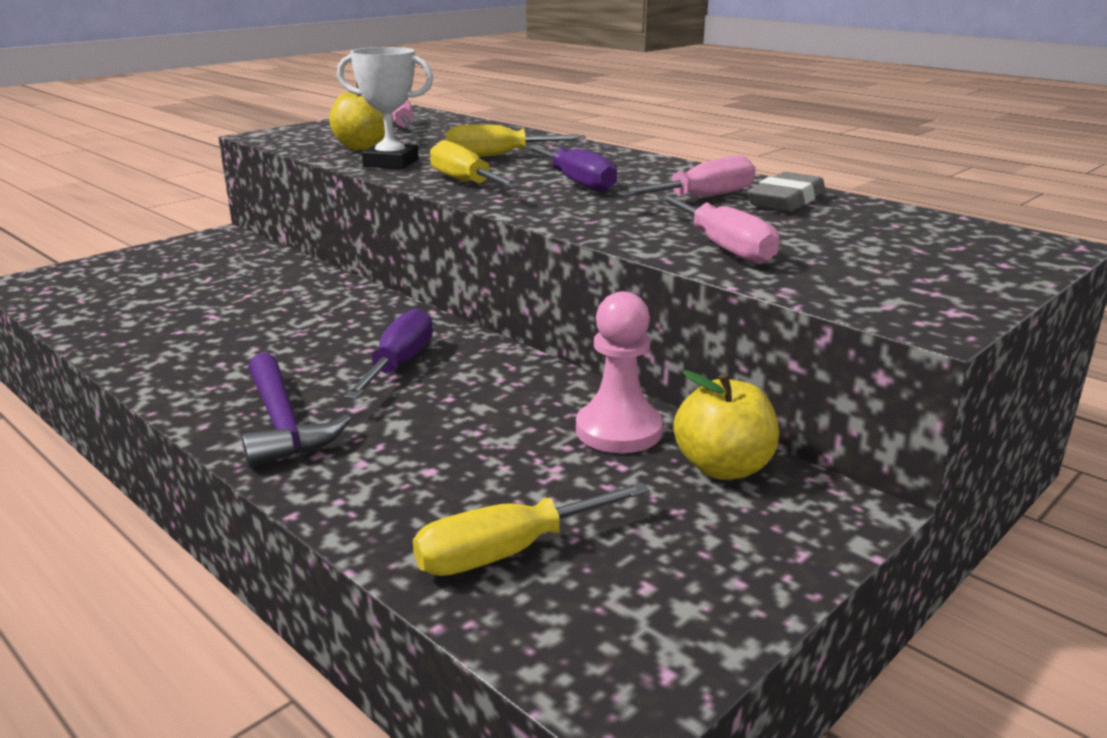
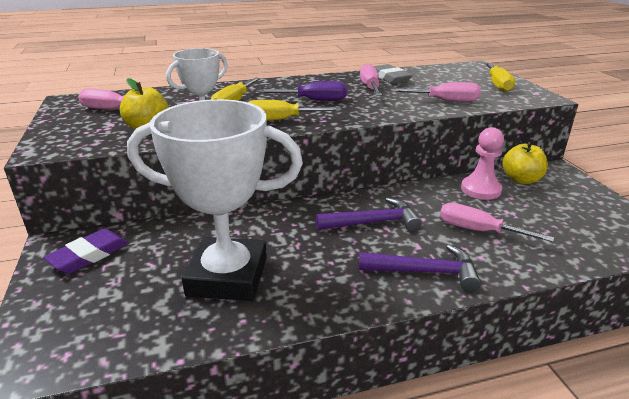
camera: 60 degrees left, 5 degrees up
(203, 315) = (227, 276): none -> white trophy
(208, 252) = (89, 255): none -> purple eraser
(399, 364) = (373, 222): purple screwdriver -> purple hammer
(449, 448) = (478, 230): none -> pink screwdriver
(508, 552) = (573, 238): yellow screwdriver -> yellow screwdriver (497, 85)

